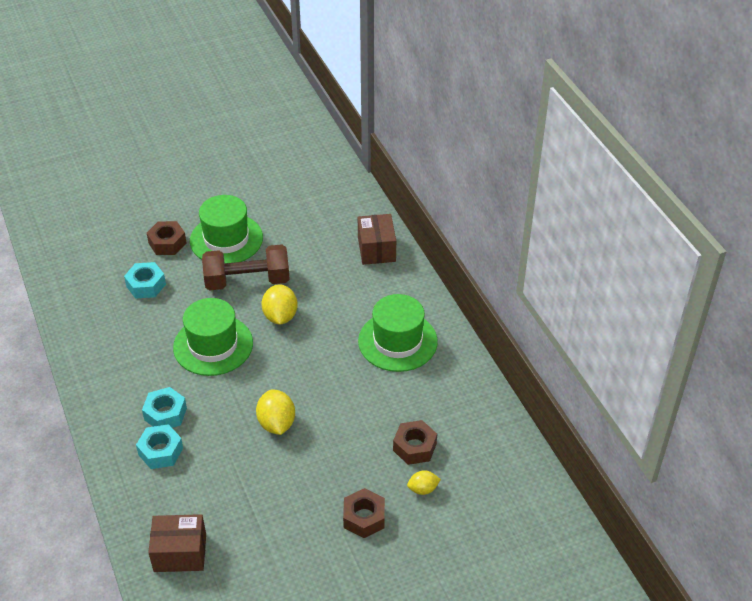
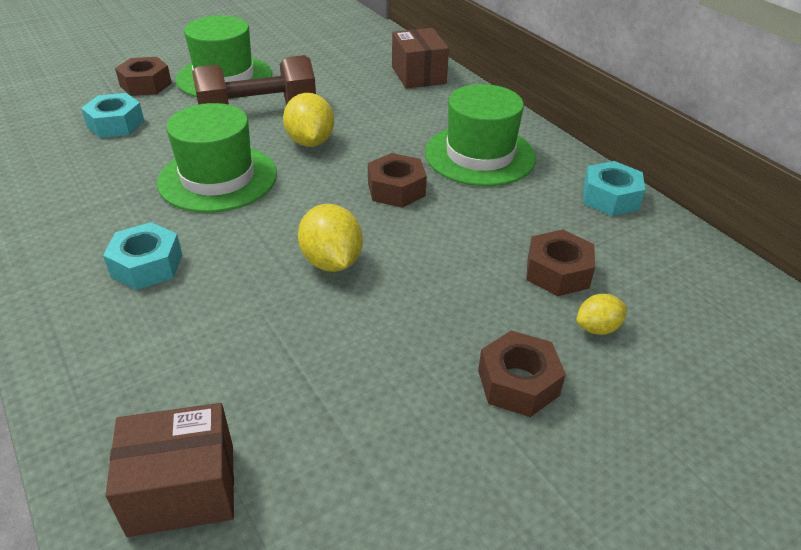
camera: 10 degrees left, 5 degrees down
(160, 451) = (139, 318): turquoise nut -> turquoise nut (610, 197)
(330, 368) = (396, 189): none -> brown nut

